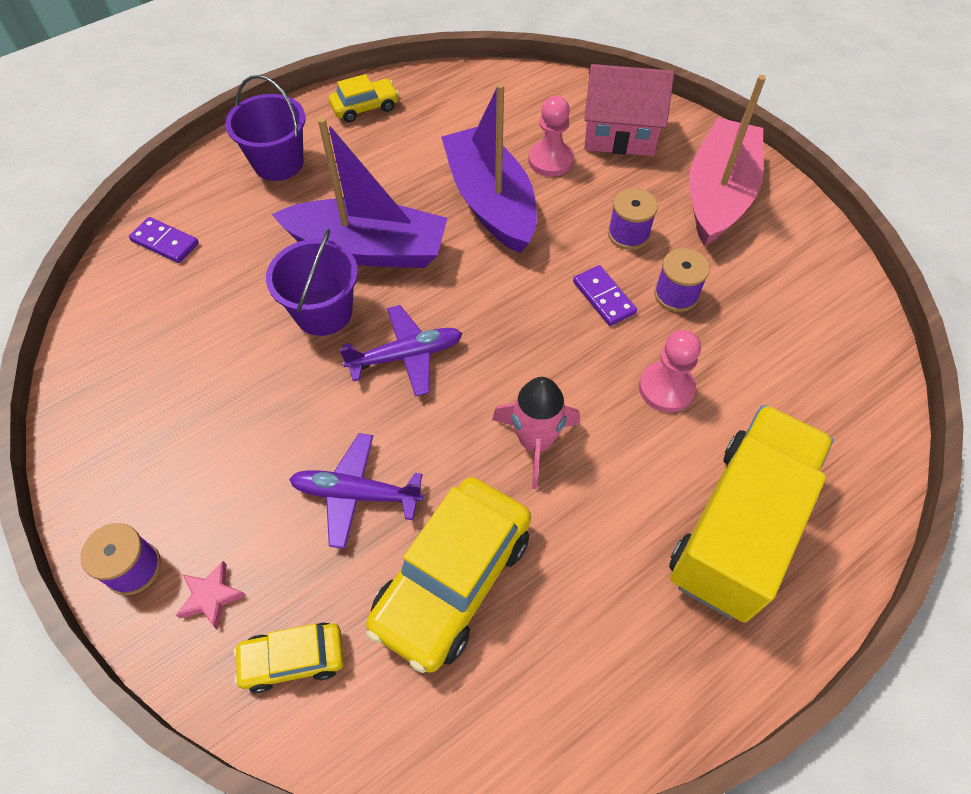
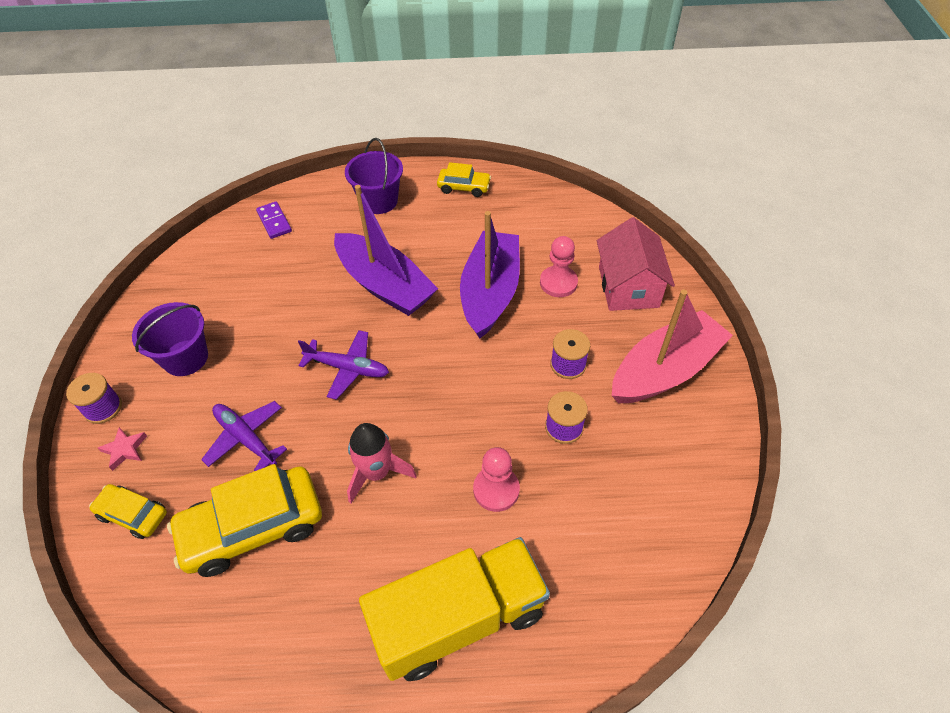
camera: 35 degrees right, 5 degrees down
(323, 312) = (324, 313): purple bucket -> purple bucket (185, 358)
(603, 297) = (509, 400): purple domino -> none
(620, 133) = (628, 287): pink house -> pink house turned 45 degrees clockwise

